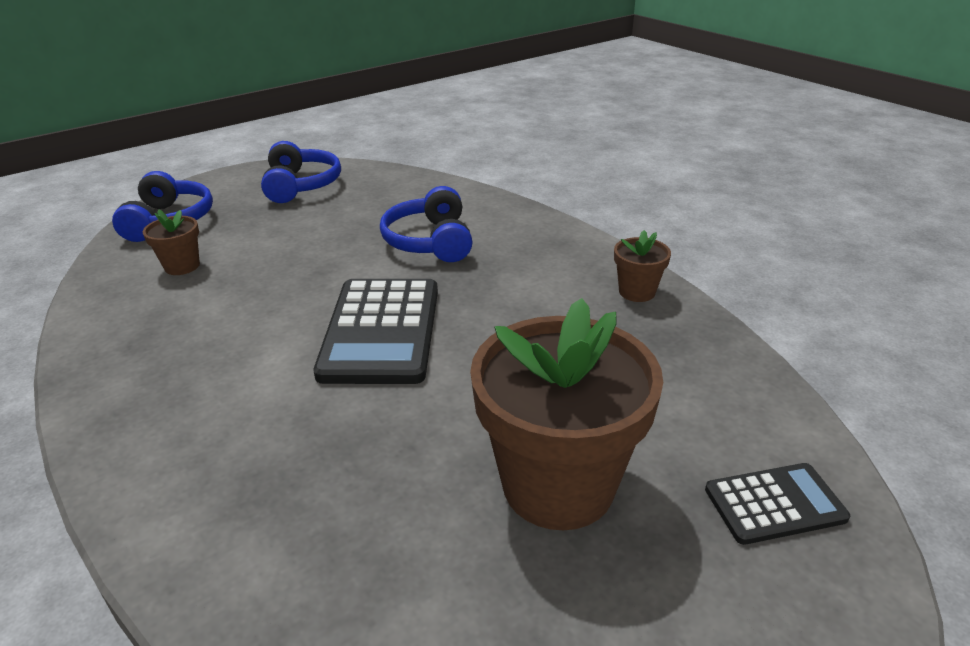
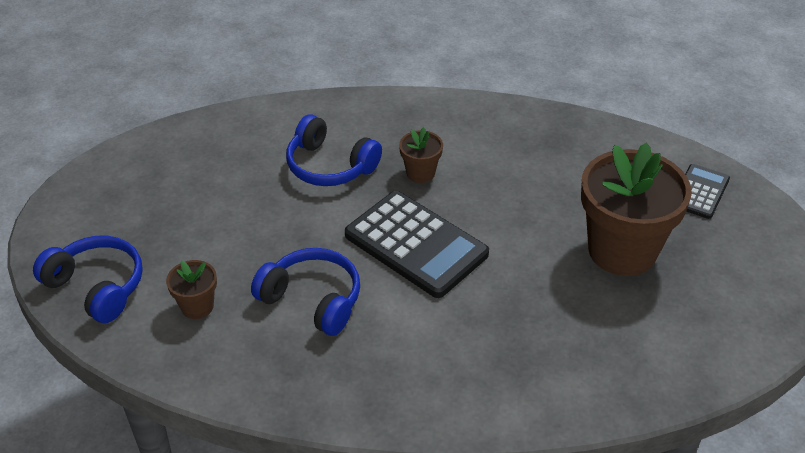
camera: 50 degrees left, 10 degrees up
(301, 185) = (138, 185): blue headphones -> blue headphones (312, 300)
(637, 292) = (501, 120): brown flower pot -> brown flower pot (420, 173)

